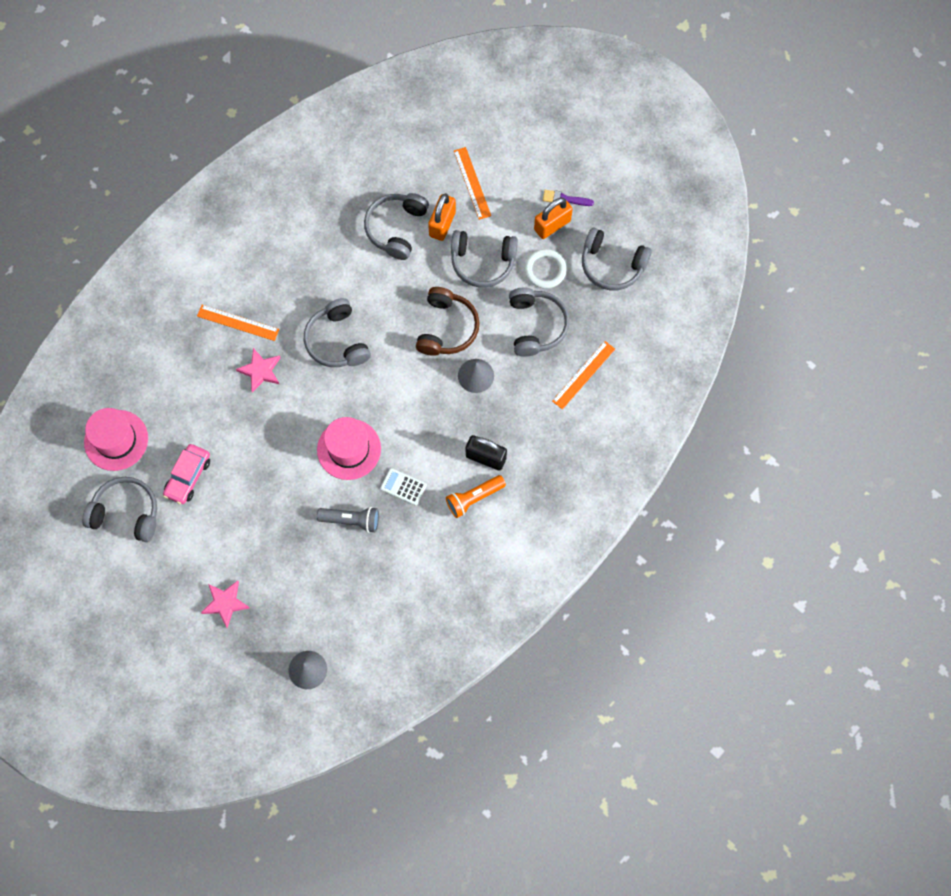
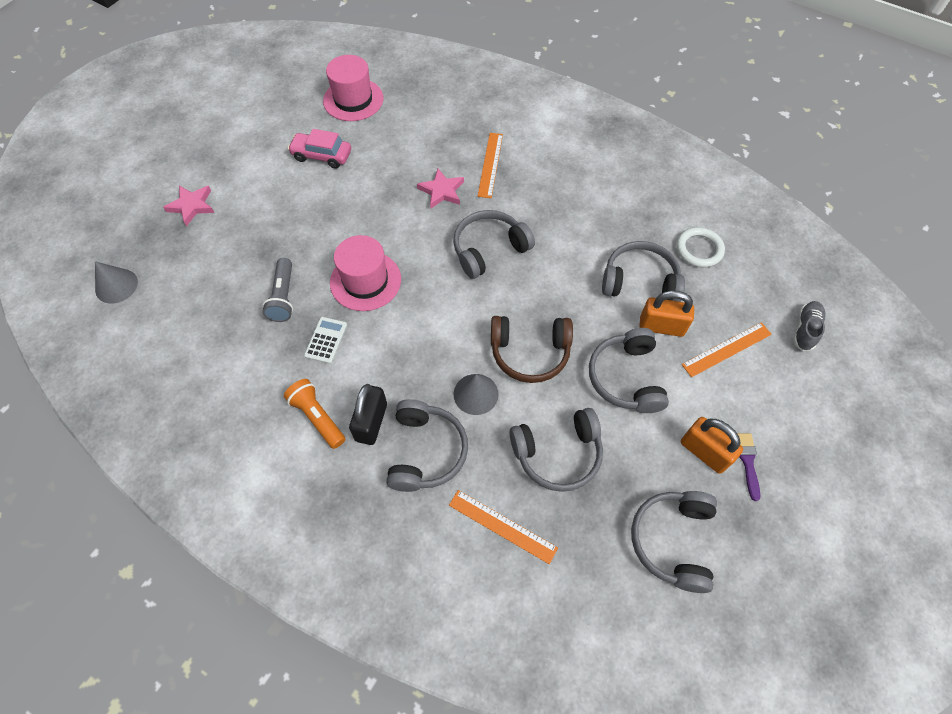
camera: 80 degrees right, 10 degrees down
(126, 513) = (283, 119): grey headphones -> grey headphones (426, 451)
(466, 121) = (805, 330): none -> grey shoe
(545, 270) = (638, 453): white ring -> white ring (699, 249)

